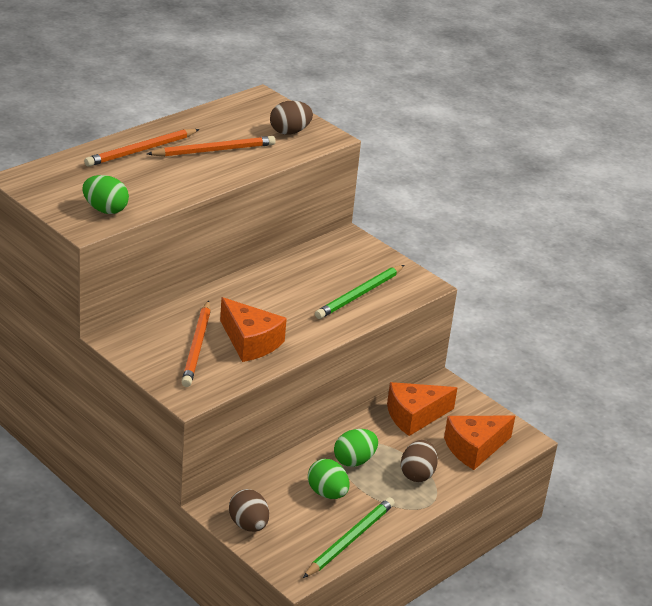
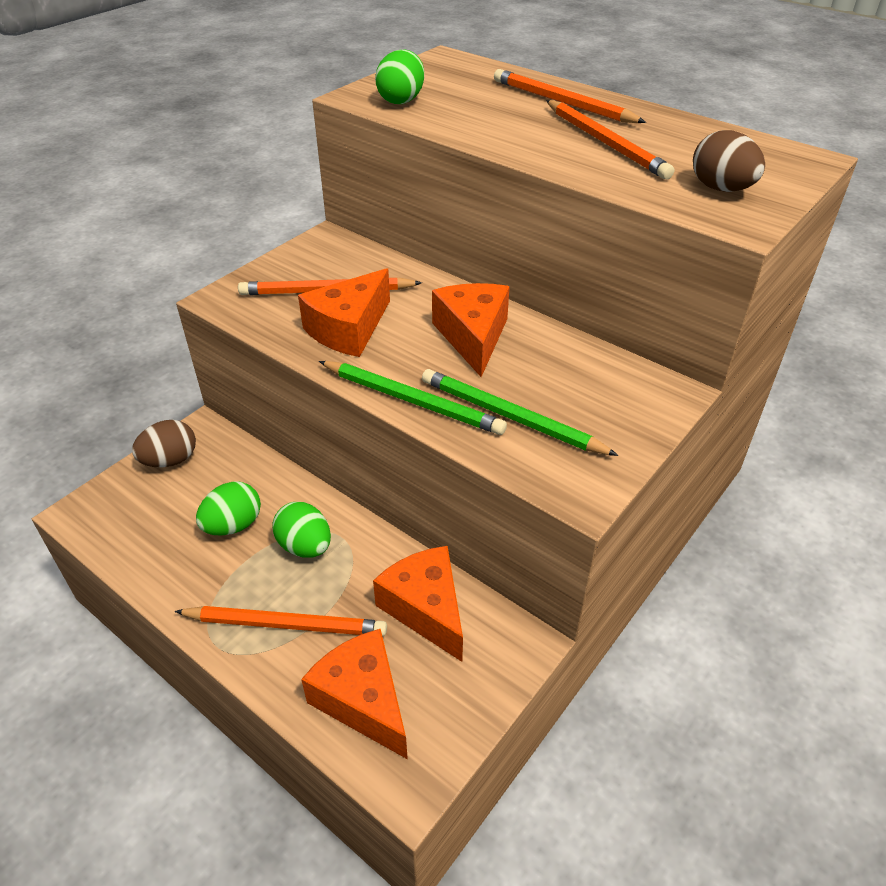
camera: 85 degrees right, 10 degrees up
(275, 293) = (473, 336): none -> orange cheese
(349, 540) = (140, 558): green pencil -> green pencil (412, 400)
(417, 474) = (285, 624): brown egg -> orange pencil

